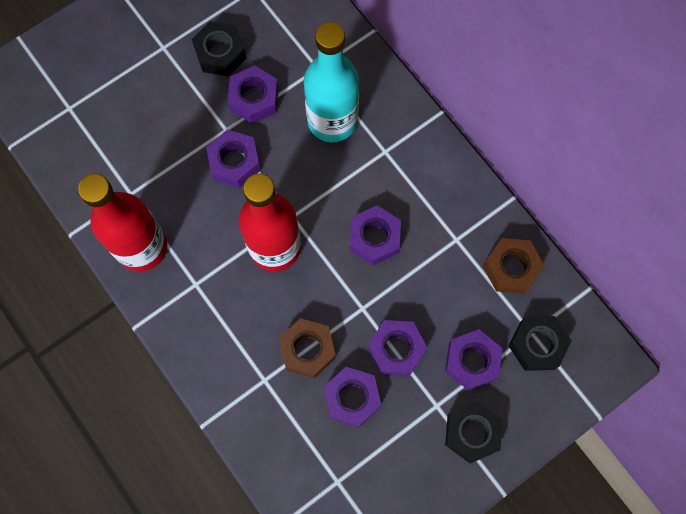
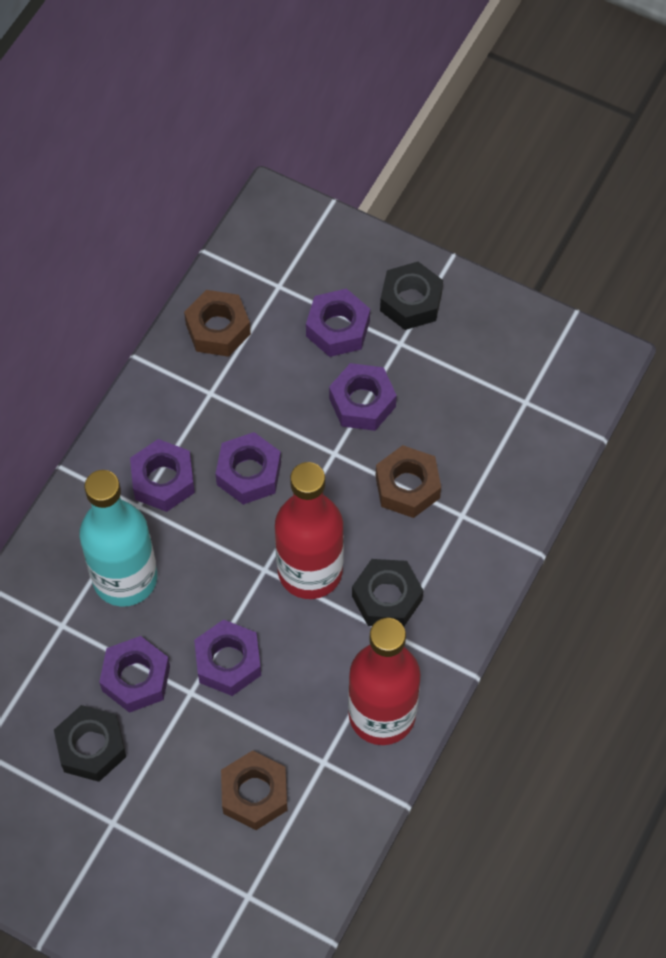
camera: 115 degrees left, 10 degrees down
(133, 140) = (254, 794): none -> brown nut
(352, 398) = (435, 423): purple nut -> purple nut (163, 480)
(537, 345) = (290, 276): black nut -> black nut (387, 598)

